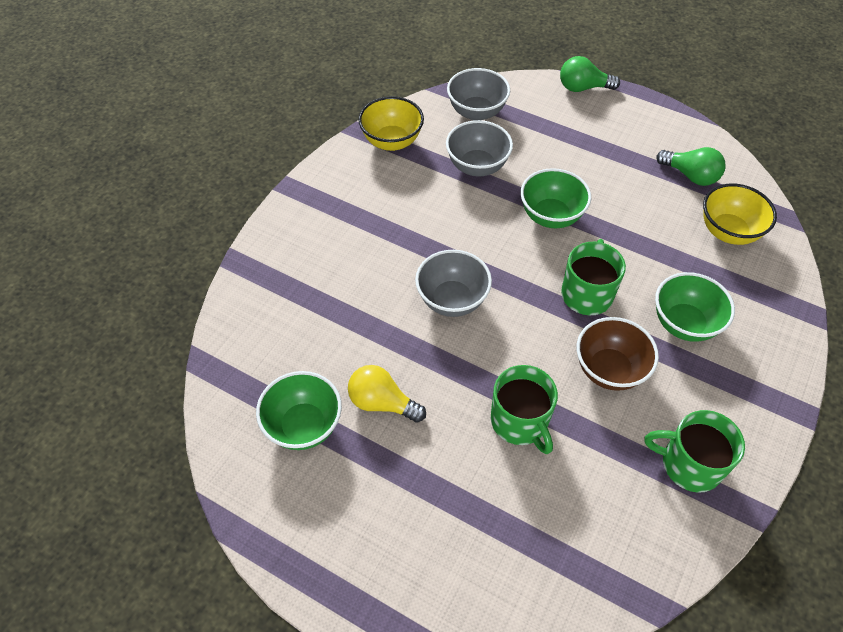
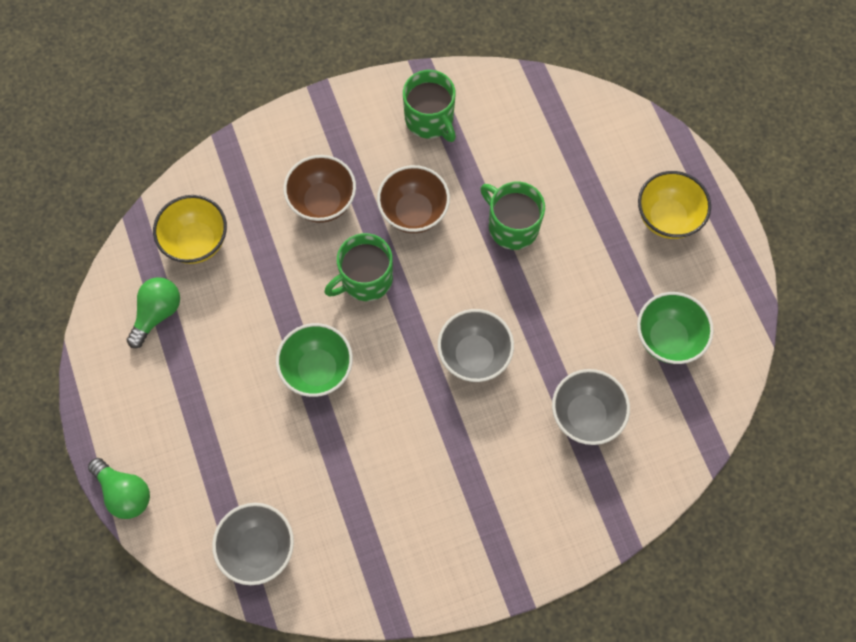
camera: 140 degrees left, 15 degrees up
(382, 403) = (597, 312): yellow light bulb -> none
(392, 141) = (375, 576): yellow bowl -> yellow bowl (667, 218)
(477, 166) = (325, 476): grey bowl -> grey bowl (585, 415)
(520, 421) = (512, 226): green mug -> green mug turned 60 degrees counterclockwise
(684, 324) = (323, 202): green bowl -> brown bowl
(690, 175) = (157, 313): green light bulb -> green light bulb turned 45 degrees clockwise

